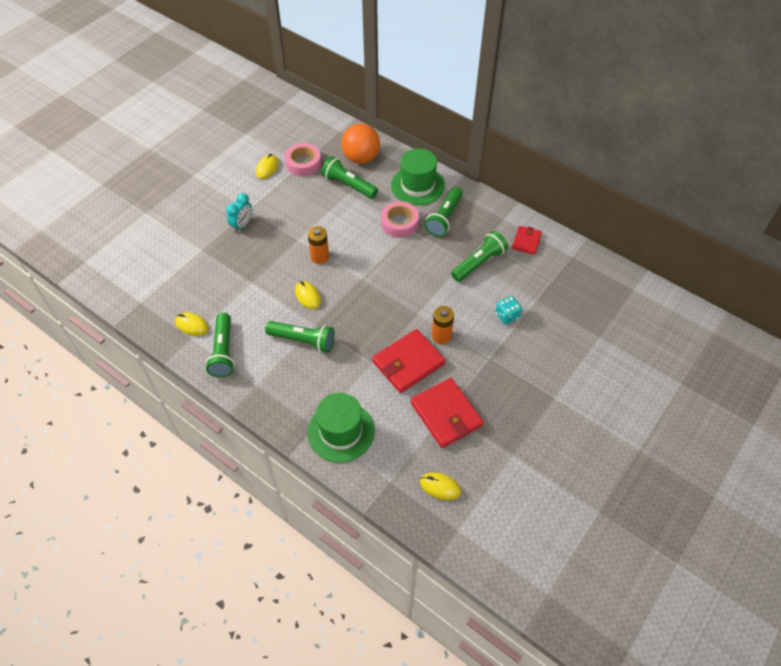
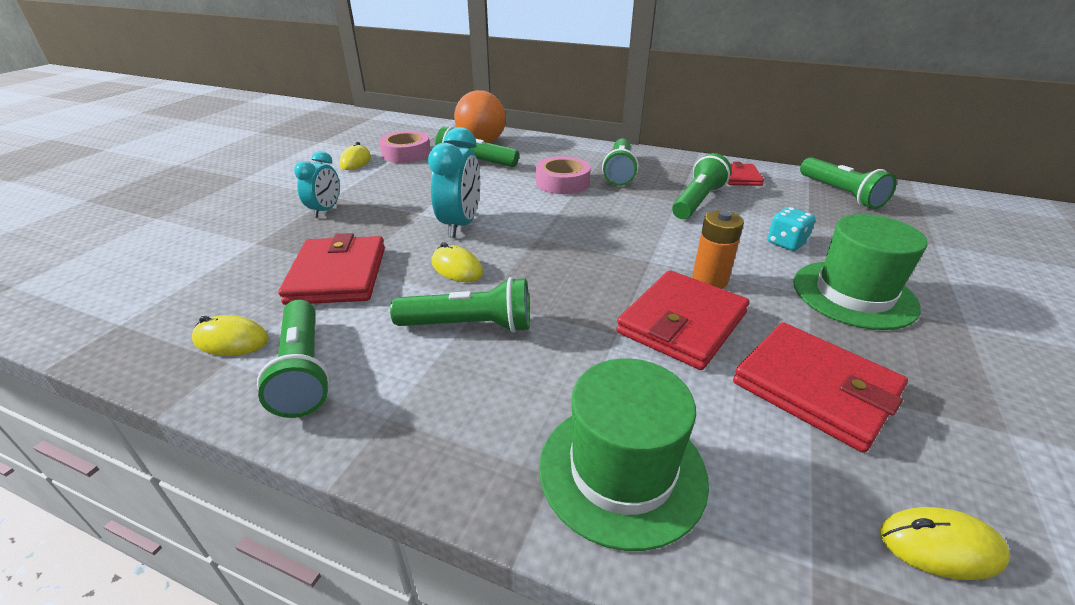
camera: 15 degrees left, 20 degrees down
(244, 288) = (337, 275): none -> red wallet
(320, 257) = (460, 225): orange battery -> turquoise clock
(417, 185) = (566, 153): green hat -> green hat (853, 294)
(582, 275) = (840, 194): none -> green flashlight

